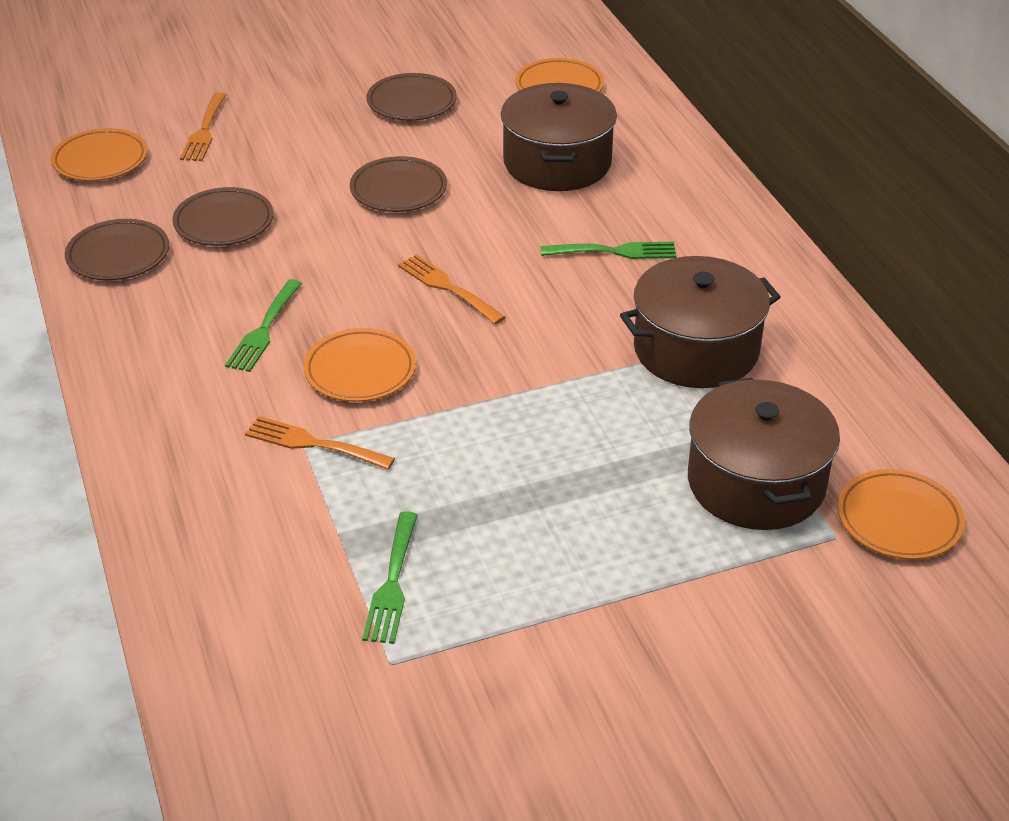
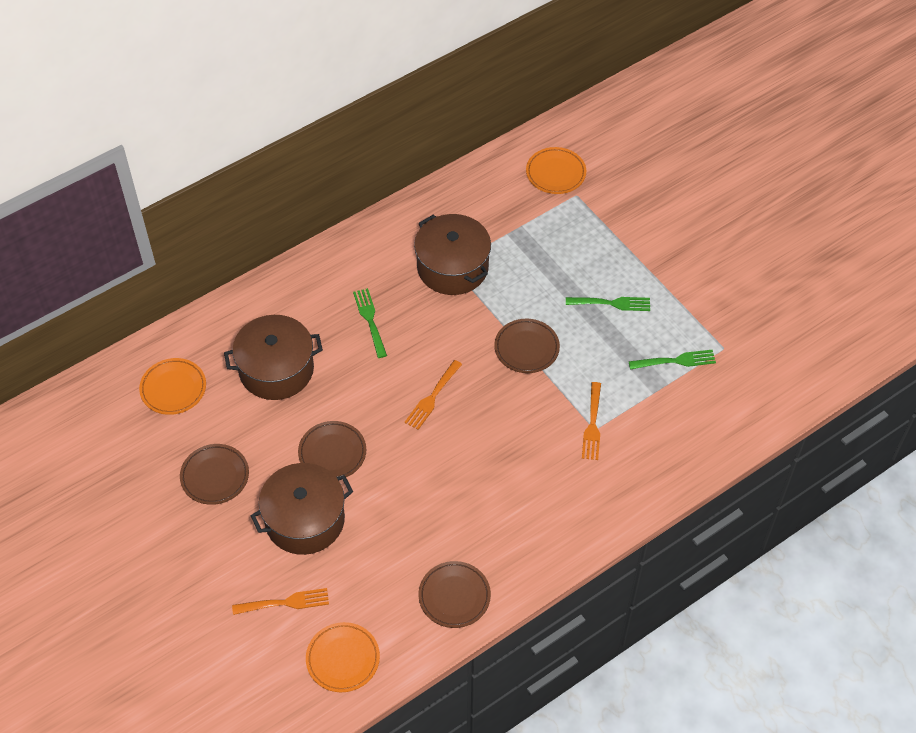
camera: 105 degrees left, 15 degrees up
(224, 222) = (398, 546): brown plate -> brown plate (526, 348)
(264, 329) = (503, 482): green fork -> green fork (612, 303)
(360, 370) = (524, 420): orange plate -> none
(756, 482) = (550, 229): brown pot -> brown pot (305, 520)

